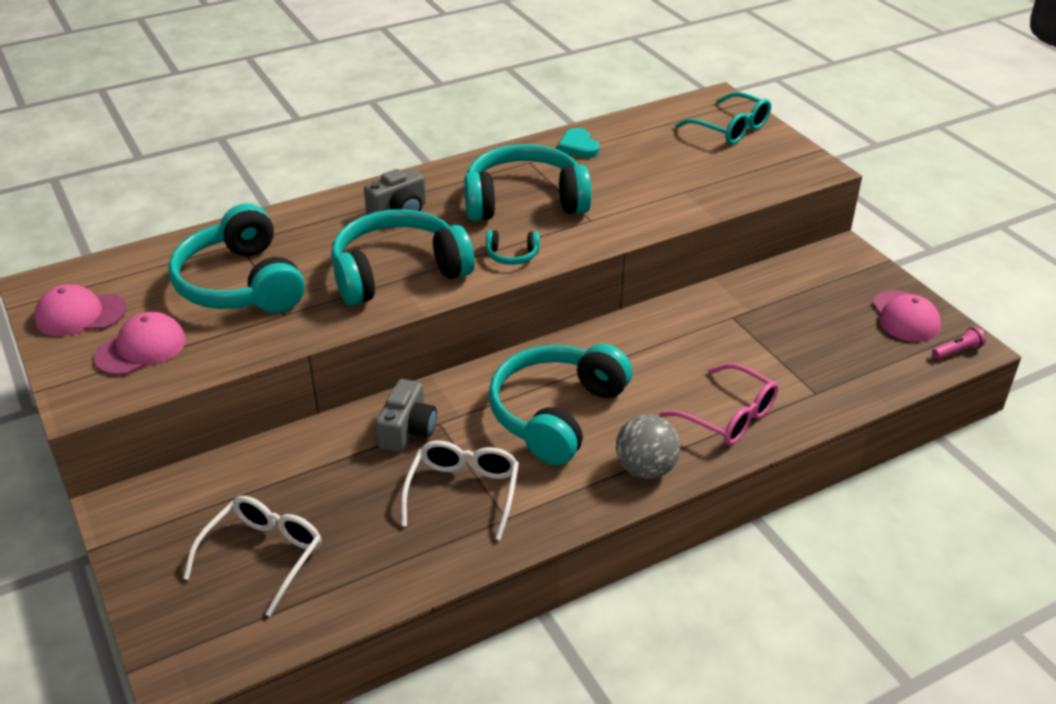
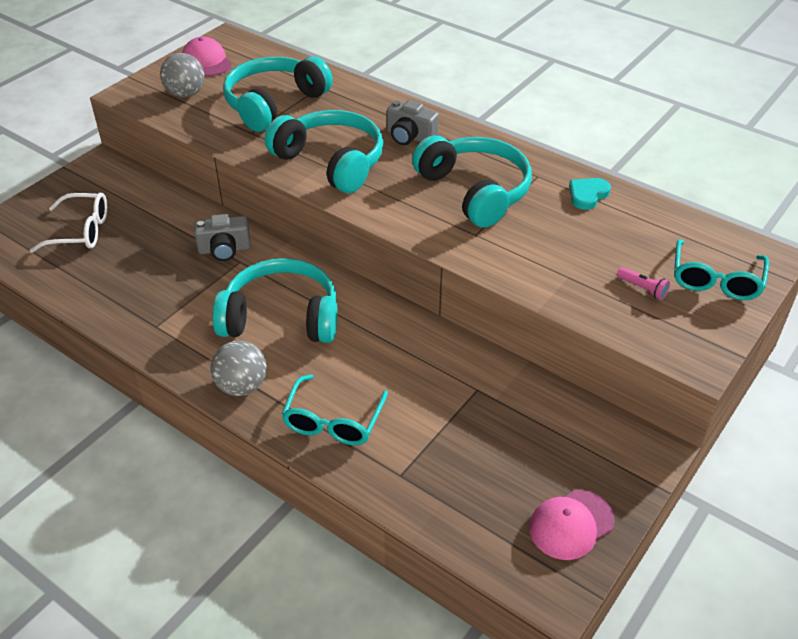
camera: 65 degrees right, 5 degrees up
(141, 348) = (185, 94): pink cap -> grey ball
(463, 492) = (173, 297): white glasses -> none
(512, 255) = (392, 208): turquoise headphones -> none
(729, 416) = (333, 421): pink glasses -> turquoise glasses
(957, 351) = (540, 582): pink flashlight -> pink flashlight (642, 289)

